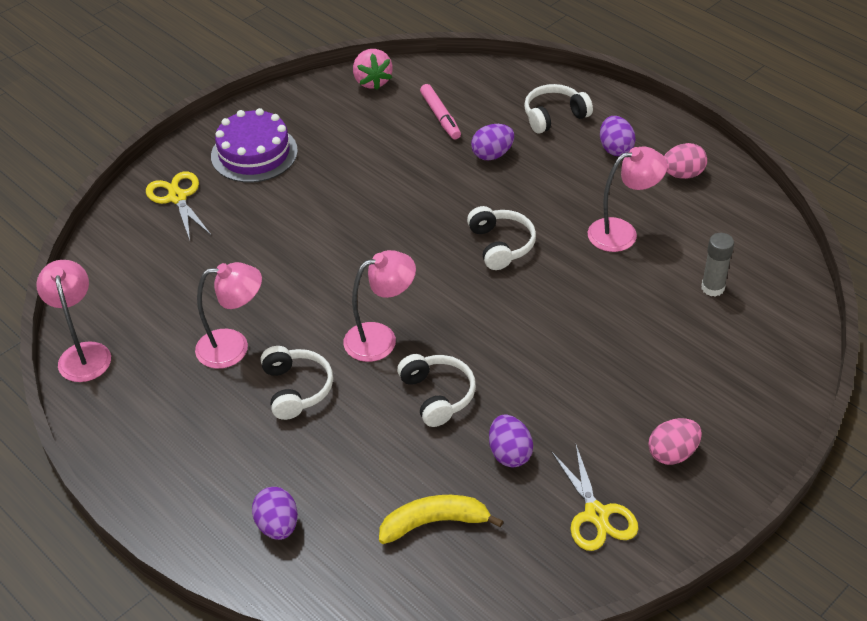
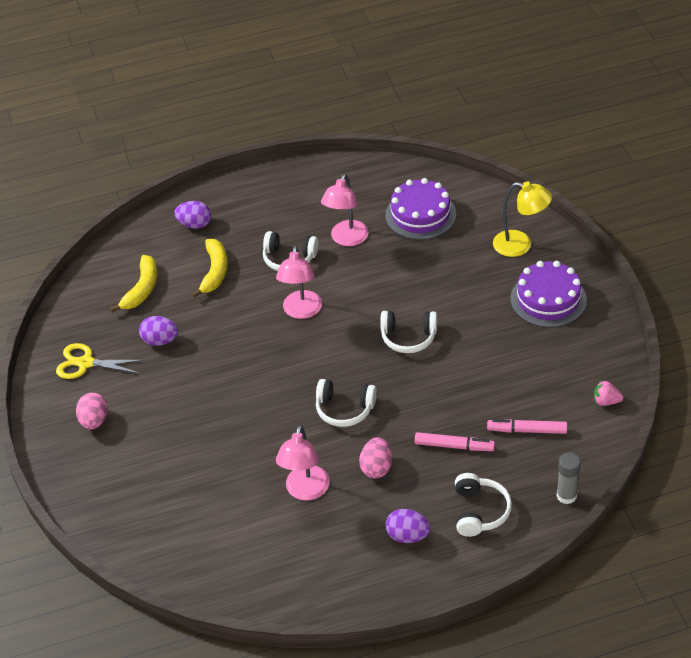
camera: 120 degrees right, 0 degrees up
(83, 353) = (392, 172): pink lamp -> none
(158, 296) = (420, 215): none -> purple cake
(177, 197) = (520, 245): yellow scissors -> yellow lamp
(359, 456) = (215, 272): none -> yellow banana
(372, 81) = (606, 401): pink strawberry -> pink strawberry, size x0.64
(437, 395) = (232, 323): white headphones -> white headphones (408, 337)
(492, 154) = (454, 446): purple egg -> pink marker
(682, 174) = (344, 568): pink egg -> pink egg (376, 468)
(712, 288) = (208, 519): grey glue stick -> grey glue stick (566, 496)

